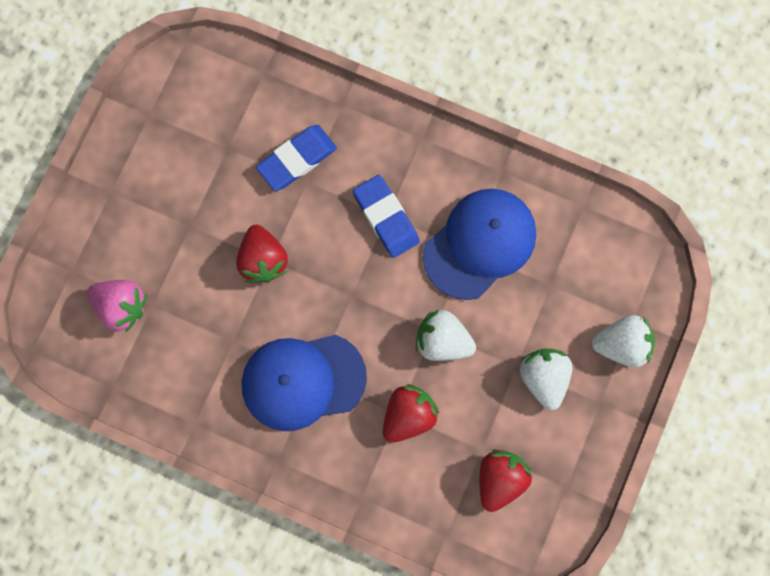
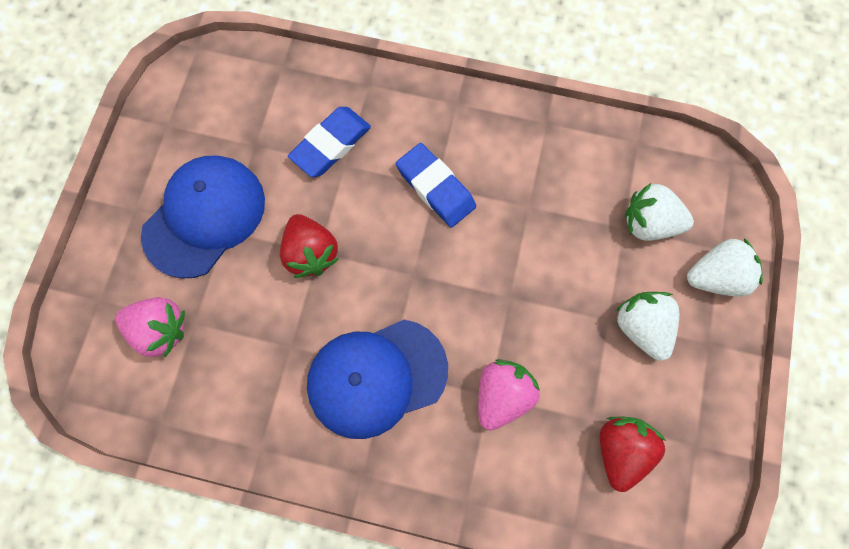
camera: 10 degrees left, 5 degrees down
(408, 415) = (502, 395): red strawberry -> pink strawberry
(442, 341) = (522, 306): white strawberry -> white strawberry (649, 223)
(480, 244) = (540, 198): blue cap -> blue cap (205, 217)

